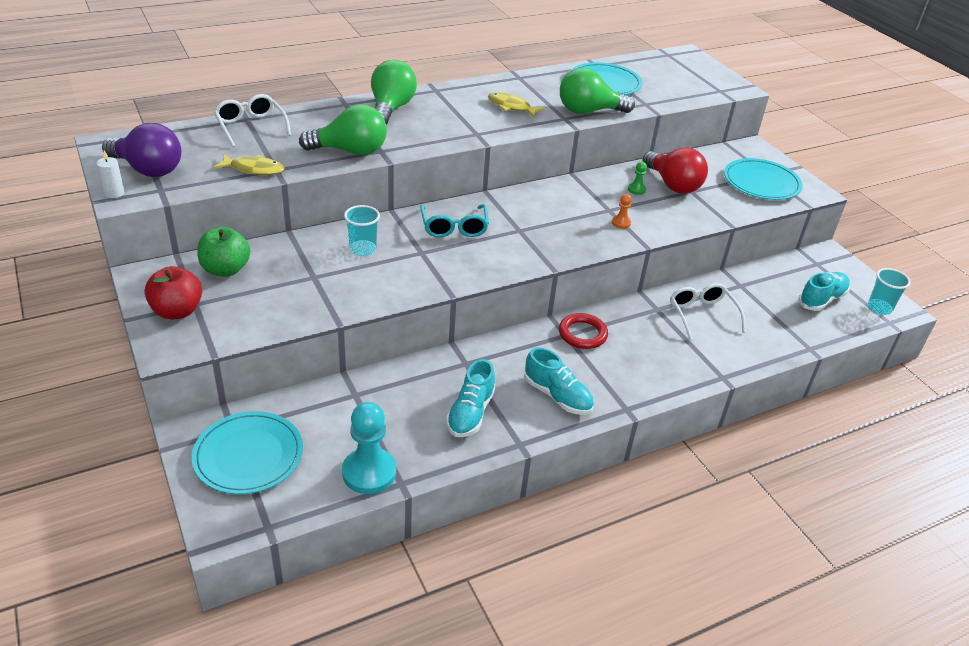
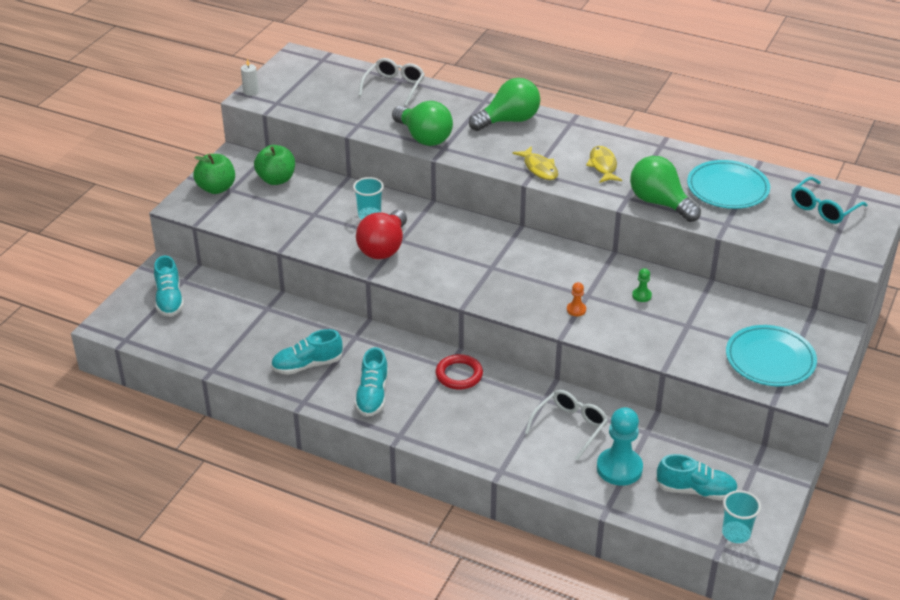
camera: 55 degrees right, 0 degrees up
(148, 169) = (290, 86): purple light bulb -> none
(177, 311) = (216, 188): red apple -> green apple
(248, 455) = (169, 299): turquoise plate -> turquoise shoe
(254, 169) = (346, 118): yellow fish -> yellow fish (539, 168)
(369, 472) = (206, 352): turquoise pawn -> turquoise pawn (619, 468)
(454, 227) = (451, 237): turquoise glasses -> turquoise glasses (823, 208)
(673, 185) = (681, 311): red light bulb -> red light bulb (384, 248)

